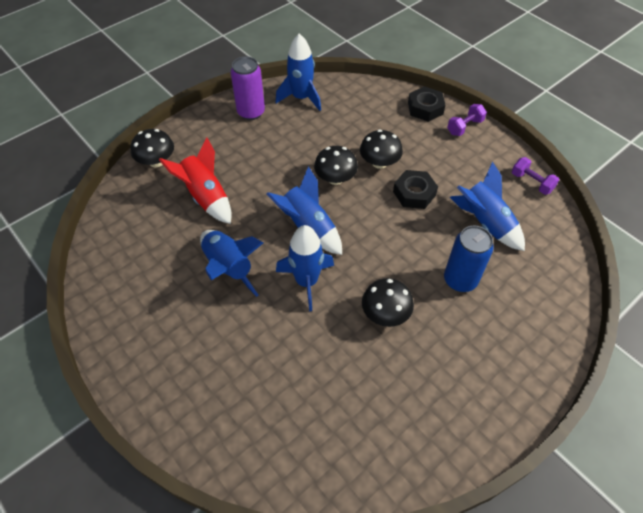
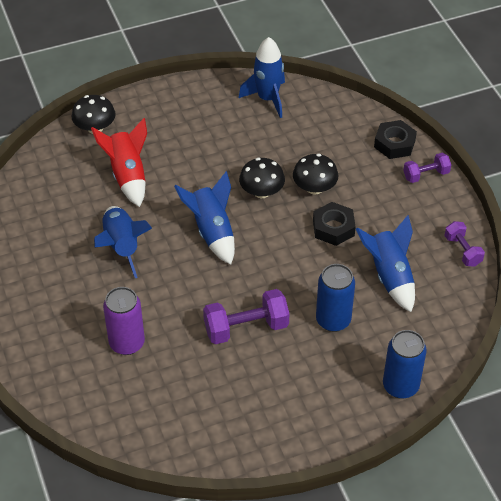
camera: 20 degrees right, 5 degrees down
(251, 112) = (208, 101): purple can -> purple can (127, 343)
(306, 281) = (187, 279): blue rocket -> none
(385, 313) = (246, 328): black mushroom -> purple dumbbell
(555, 326) = (400, 386): none -> blue can

